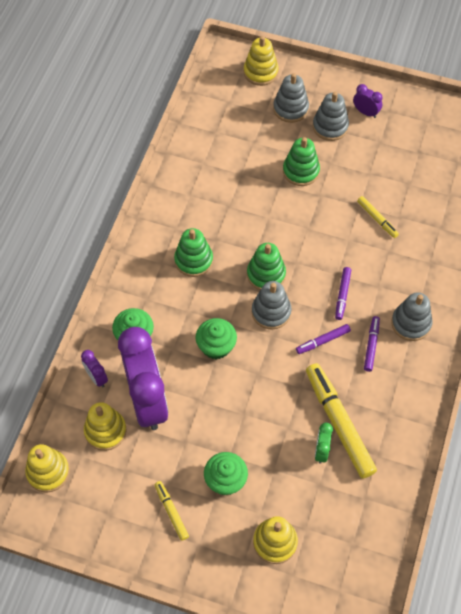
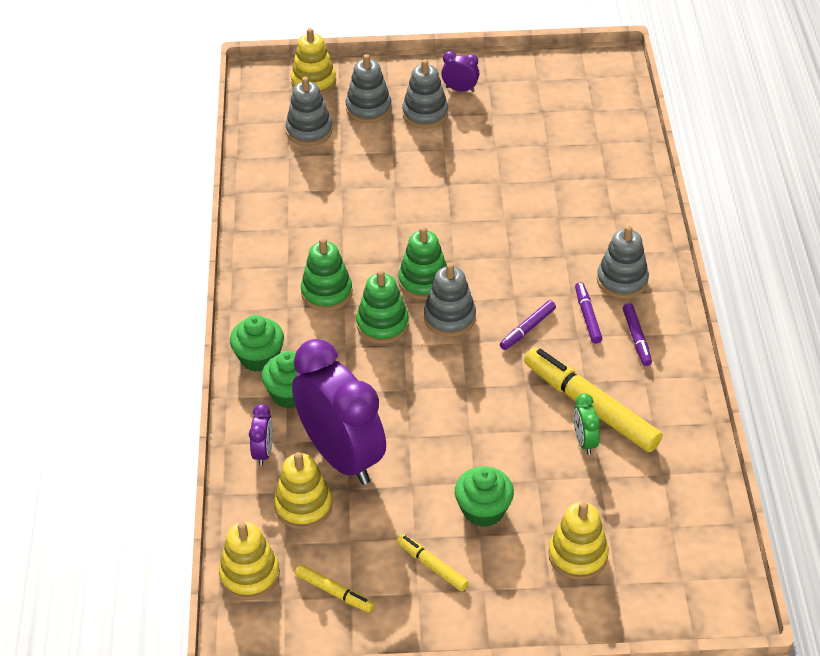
camera: 20 degrees left, 15 degrees down
(96, 377) = (263, 452): purple clock -> purple clock turned 120 degrees counterclockwise
(216, 346) = (400, 373): green cupcake -> green cupcake (259, 357)
(239, 115) = (309, 131): none -> grey stacking toy
(301, 171) = (412, 167): green stacking toy -> green stacking toy (382, 325)
(342, 295) = (527, 276): purple marker -> purple marker (636, 338)
(377, 219) = (528, 189): yellow marker -> yellow marker (334, 592)

